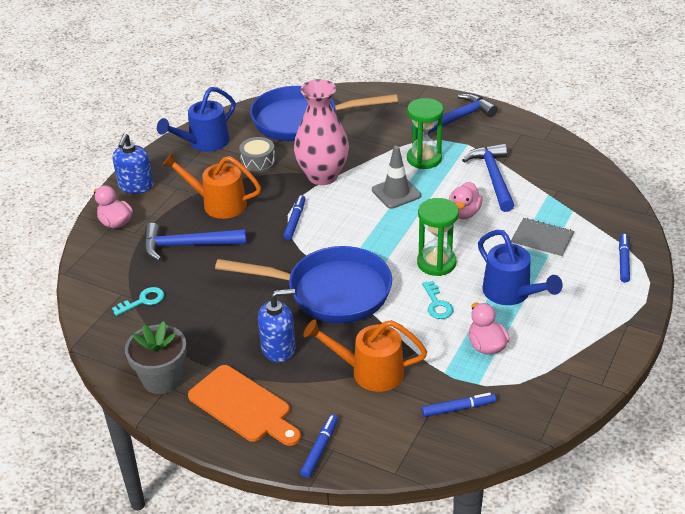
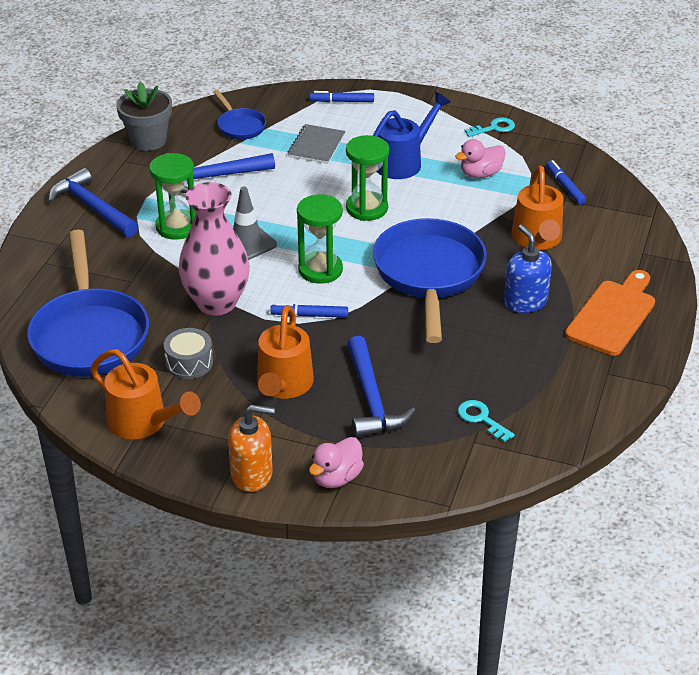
camera: 100 degrees left, 0 degrees up
(136, 186) = (252, 474): blue soap dispenser -> orange soap dispenser
(162, 379) = (598, 379): grey flower pot -> grey flower pot (148, 140)
(203, 143) = (144, 423): blue watering can -> orange watering can
(319, 449) = (646, 260): blue marker -> none
(352, 230) = (320, 270): none -> green hourglass
(437, 304) = (430, 205): turquoise key -> turquoise key (494, 128)
(464, 213) = (279, 194): pink duck -> none
(576, 195) = (240, 126): none -> blue pan

